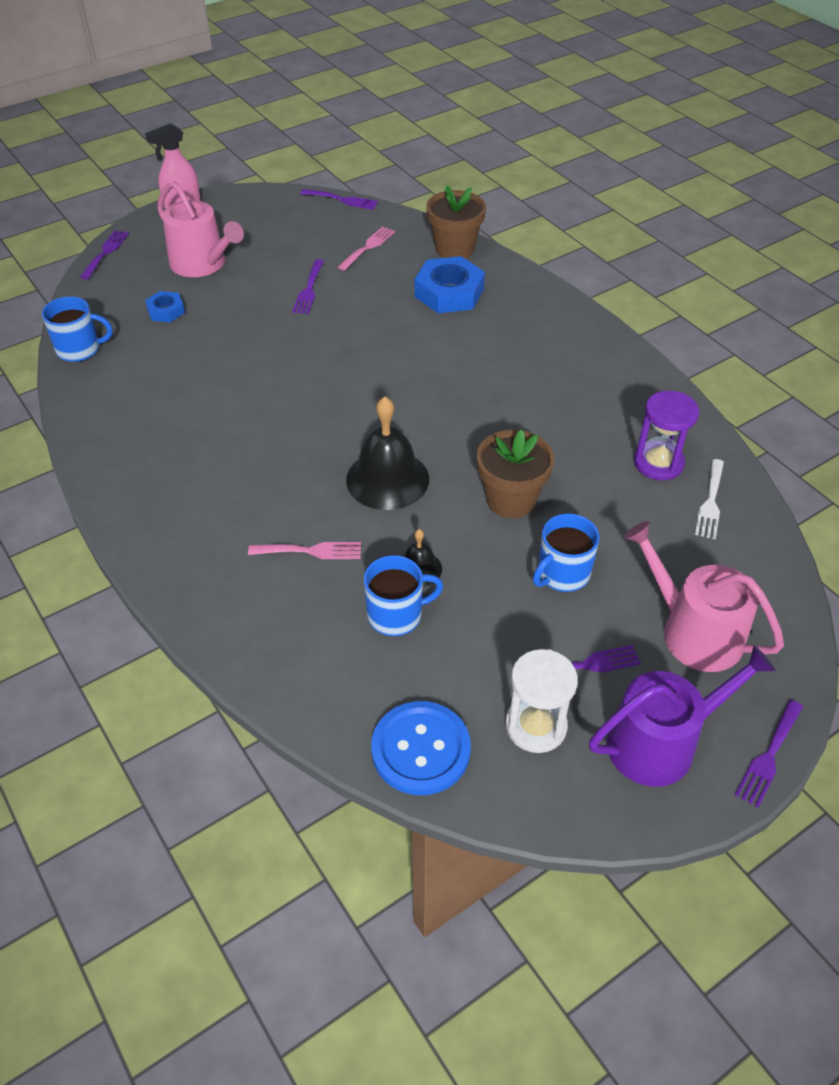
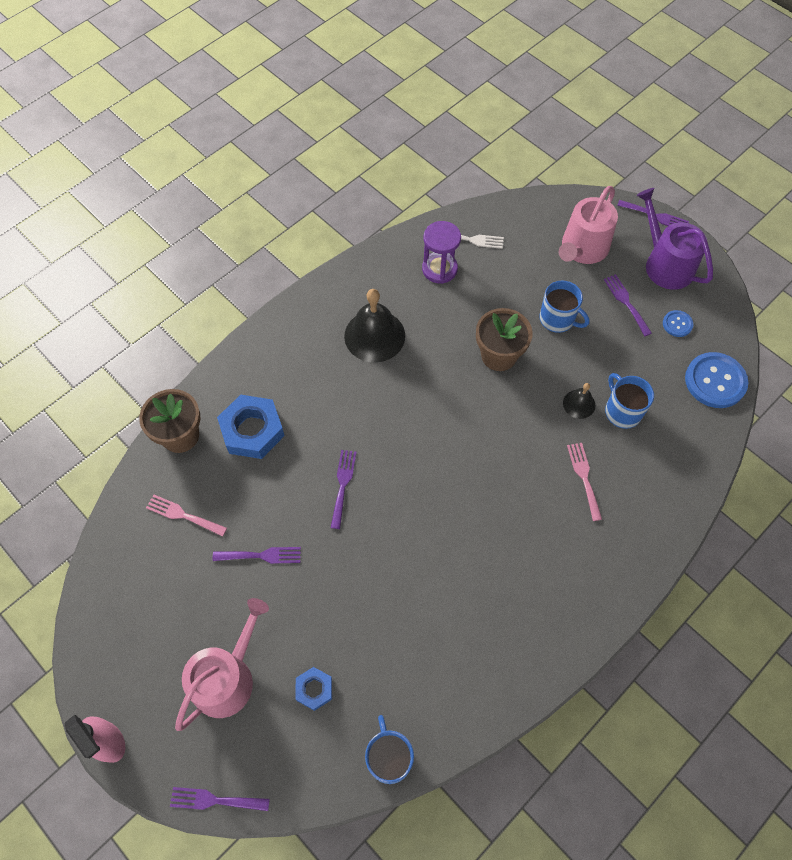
camera: 100 degrees left, 15 degrees up
(342, 200) = (93, 559): purple fork -> purple fork (343, 485)
(387, 479) = (498, 439): black bell -> black bell (374, 335)
(536, 726) = (677, 324): white hourglass -> blue button

